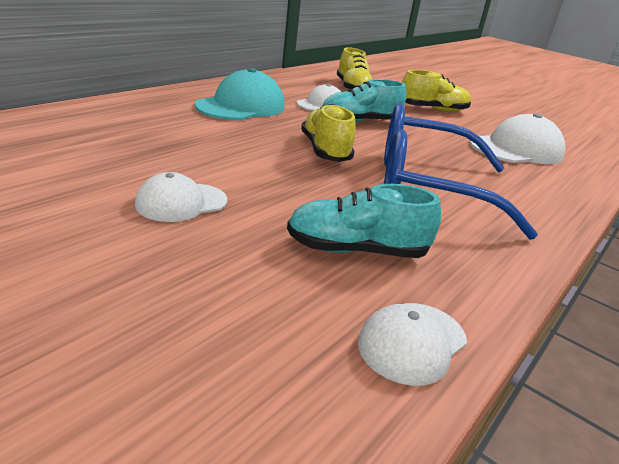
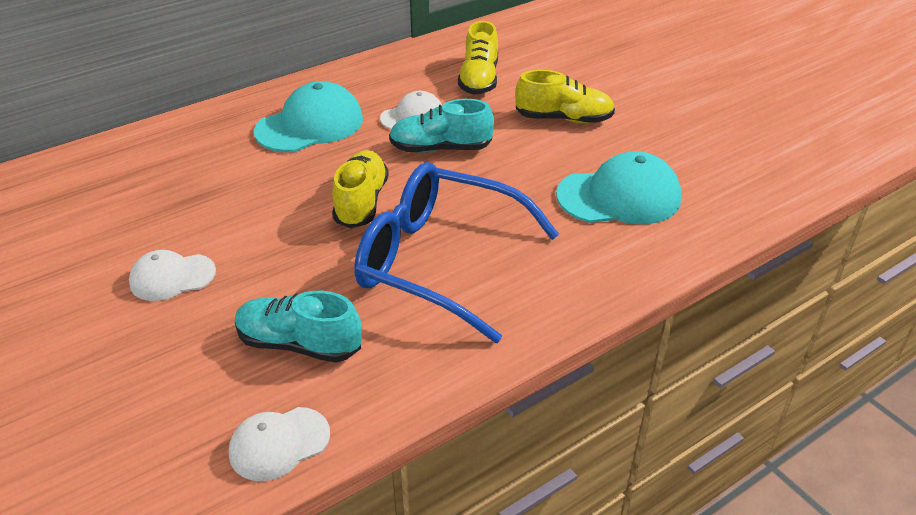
camera: 20 degrees right, 10 degrees up
(516, 149) = (619, 197): white cap -> turquoise cap

